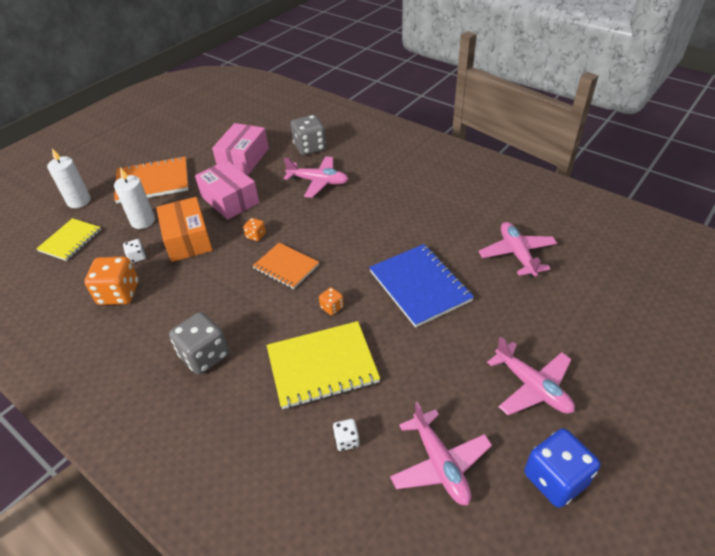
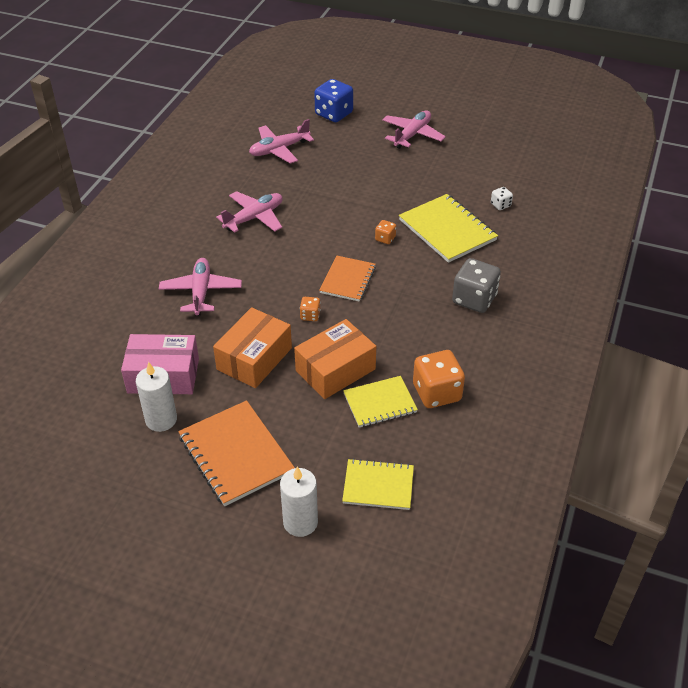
camera: 110 degrees left, 0 degrees up
(137, 257) = (380, 403): white dice -> yellow notebook
(143, 221) = (319, 426): white candle -> white candle (161, 419)
(230, 199) = (254, 358): pink box -> orange box
(310, 147) = (128, 318): grey dice -> none
(419, 286) = (339, 195): blue notebook -> none
(439, 464) = (492, 165): pink plane -> pink plane (254, 218)
(555, 479) = (474, 124): blue dice -> blue dice (334, 114)

